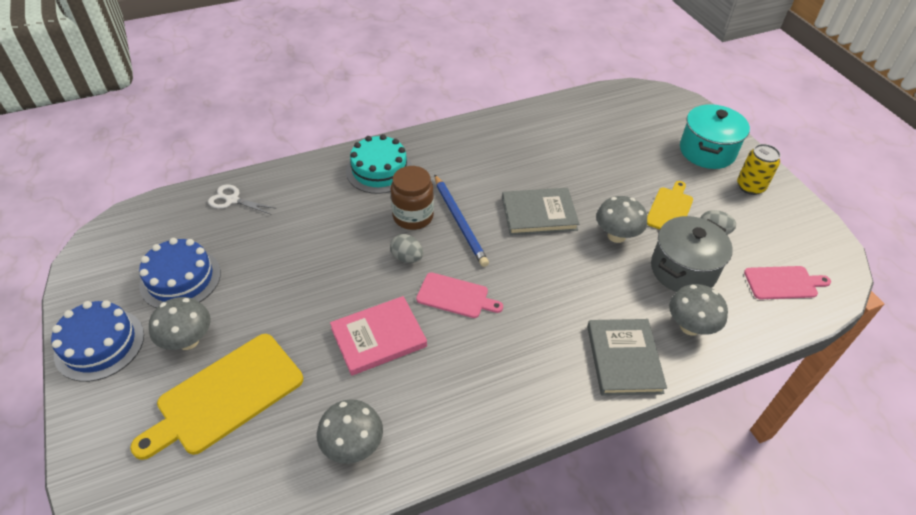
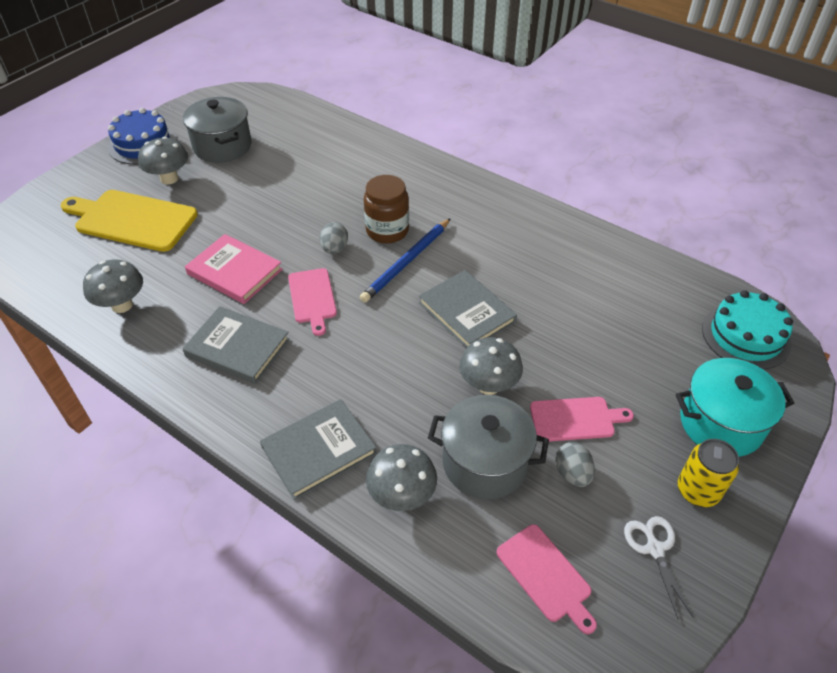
camera: 60 degrees right, 0 degrees up
(180, 279) = (222, 146): blue cake -> grey pot
(232, 200) = (320, 129): white scissors -> white scissors (654, 548)
(379, 170) = (426, 185): turquoise cake -> turquoise cake (746, 336)
(478, 371) = (237, 347): none -> grey book
(670, 209) = (575, 419): yellow cutting board -> pink cutting board

